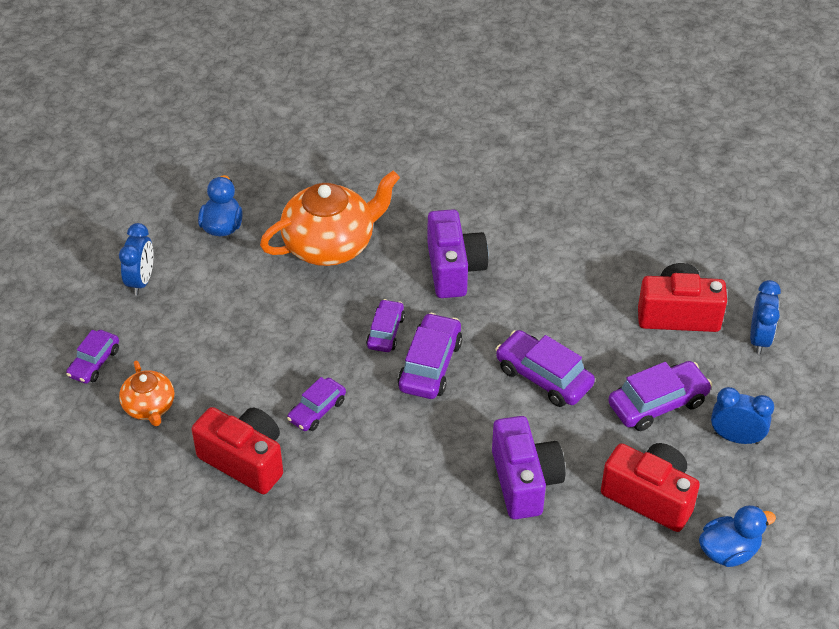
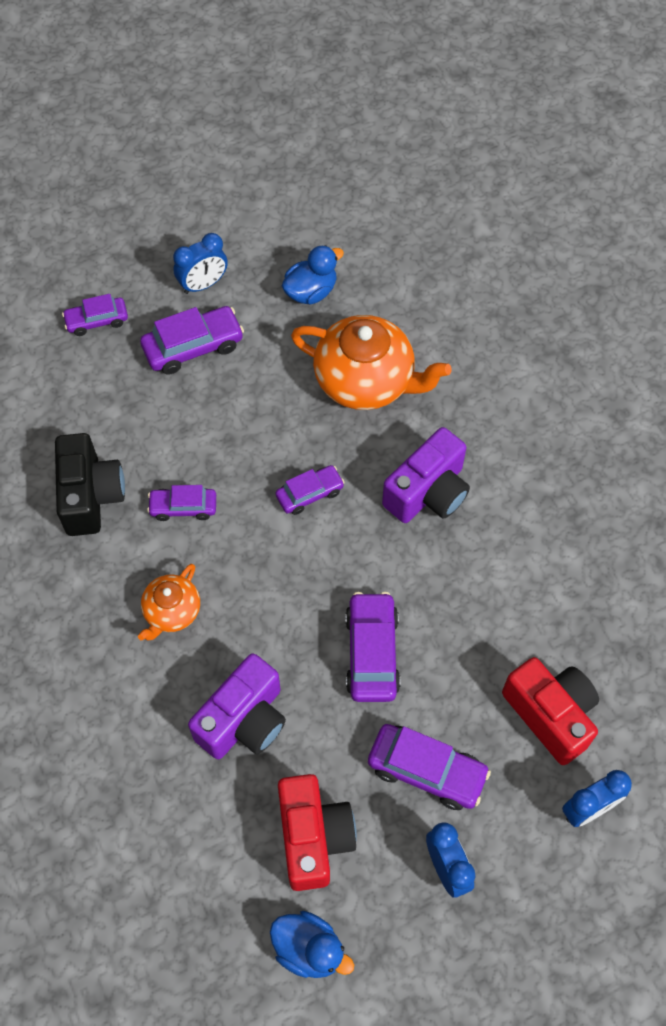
camera: 50 degrees right, 15 degrees up
(149, 407) = (87, 391): orange teapot -> orange teapot (172, 611)
(245, 460) = (91, 496): red camera -> black camera
(430, 365) = (304, 554): purple car -> purple car (193, 347)

